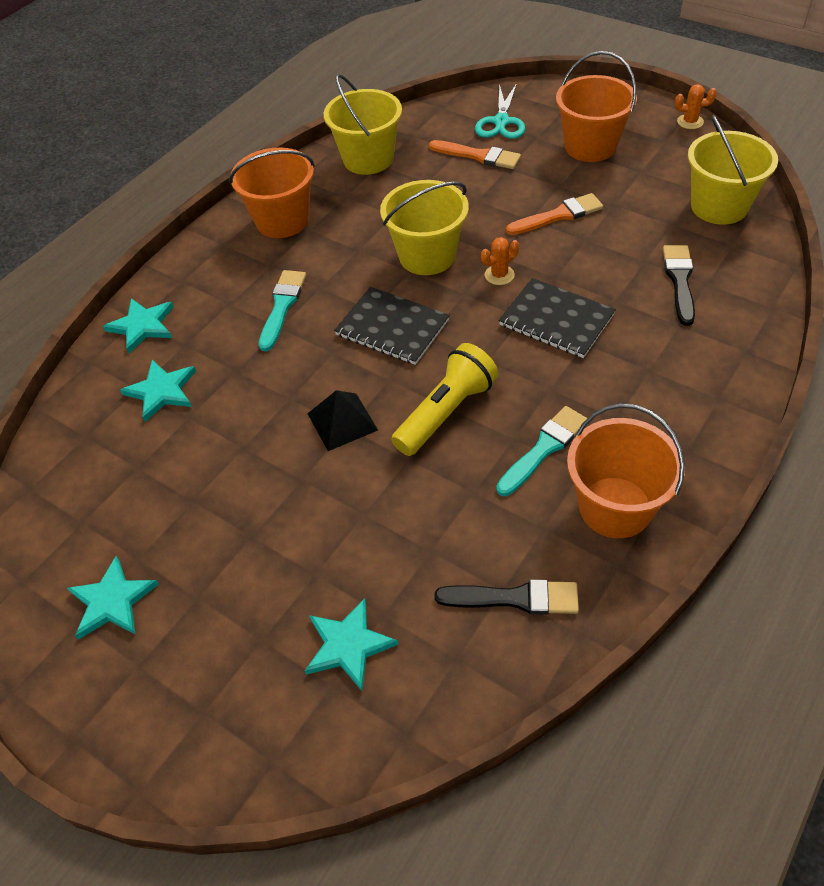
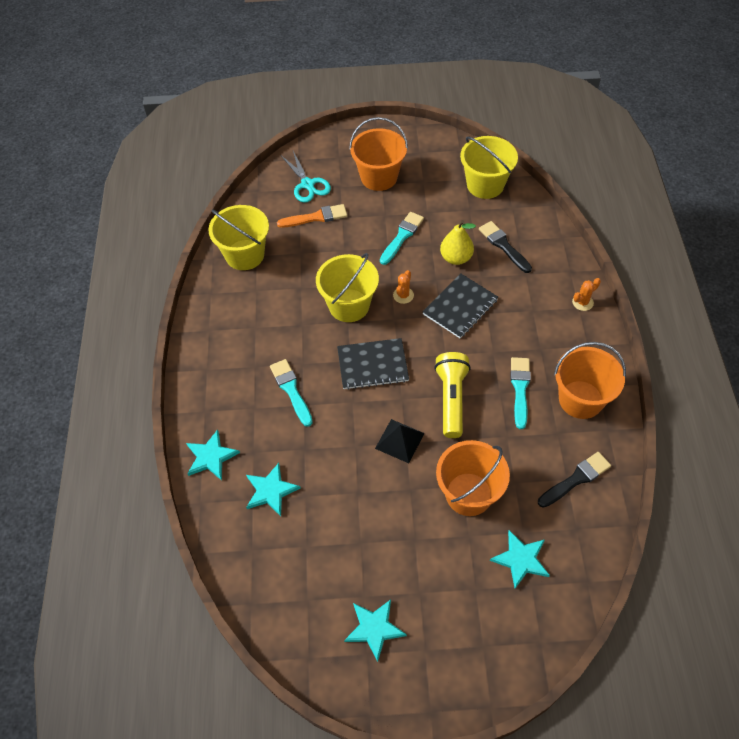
camera: 40 degrees left, 5 degrees up
(282, 220) = (230, 330): orange bucket -> orange bucket (468, 494)
(556, 320) = (460, 307): black notebook -> black notebook turned 45 degrees counterclockwise
(558, 215) = (402, 236): orange brush -> turquoise brush
(603, 266) = (456, 258): none -> yellow pear
(690, 122) = (422, 132): orange cactus -> orange cactus (582, 302)

